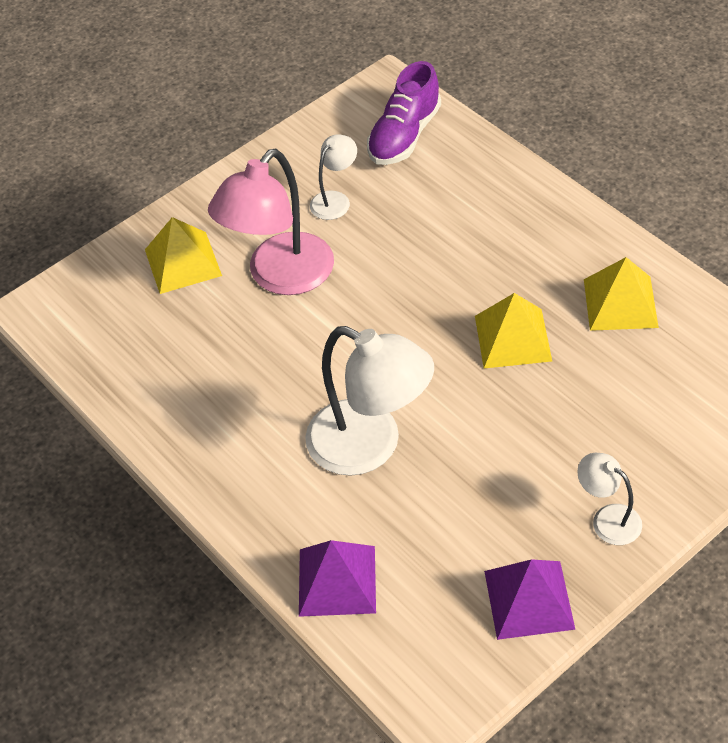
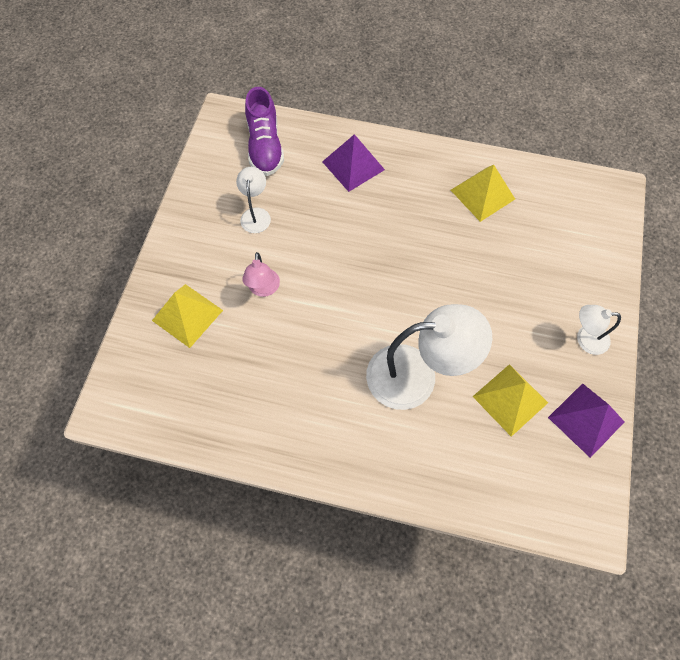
camera: 40 degrees left, 15 degrees up
(280, 277) = (263, 289): pink lamp -> pink lamp, size x0.49
(337, 580) = (470, 482): purple pyramid -> purple pyramid (353, 165)
(513, 338) = (441, 251): yellow pyramid -> yellow pyramid (510, 399)

